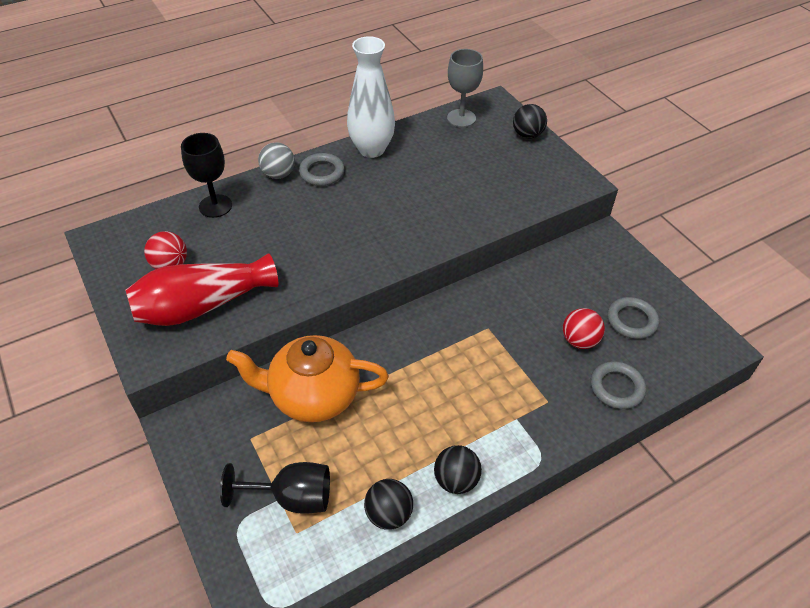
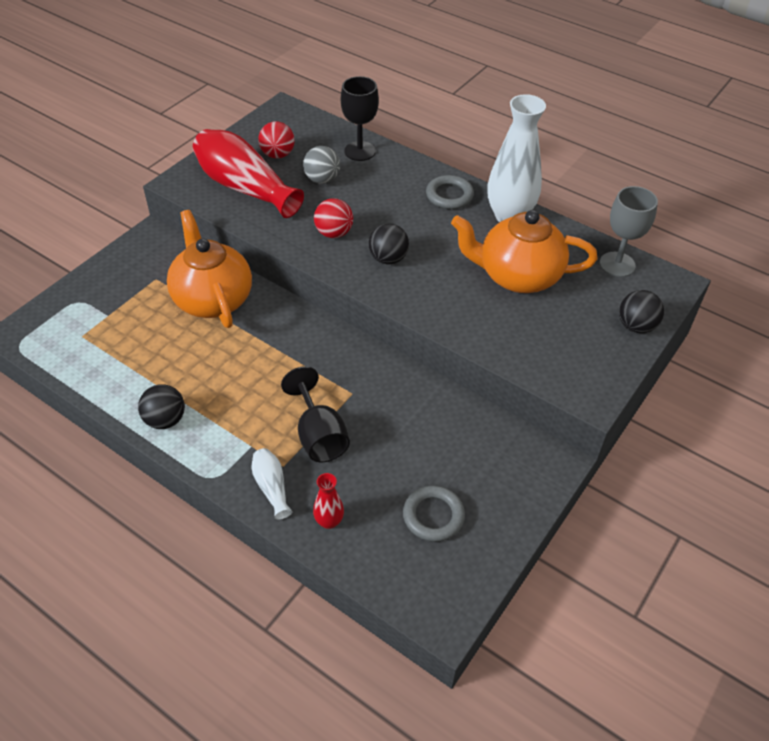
camera: 65 degrees right, 0 degrees up
(278, 174) = (426, 171): grey ball -> grey ball (322, 179)
(292, 497) = (111, 322): black goblet -> black goblet (319, 435)
(389, 514) = (116, 385): black ball -> black ball (388, 259)
(443, 171) = (518, 276): none -> orange teapot
(568, 416) = (272, 487): none -> white vase
(579, 340) = (376, 473): red ball -> red ball (334, 233)
(616, 387) = (329, 521): grey ring -> red vase

